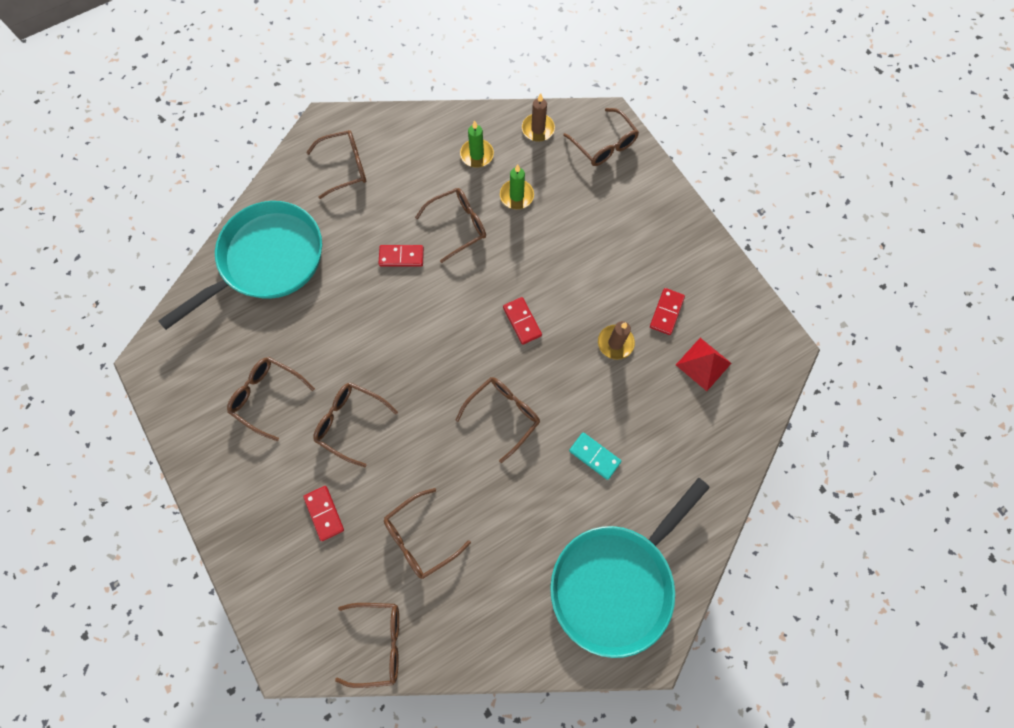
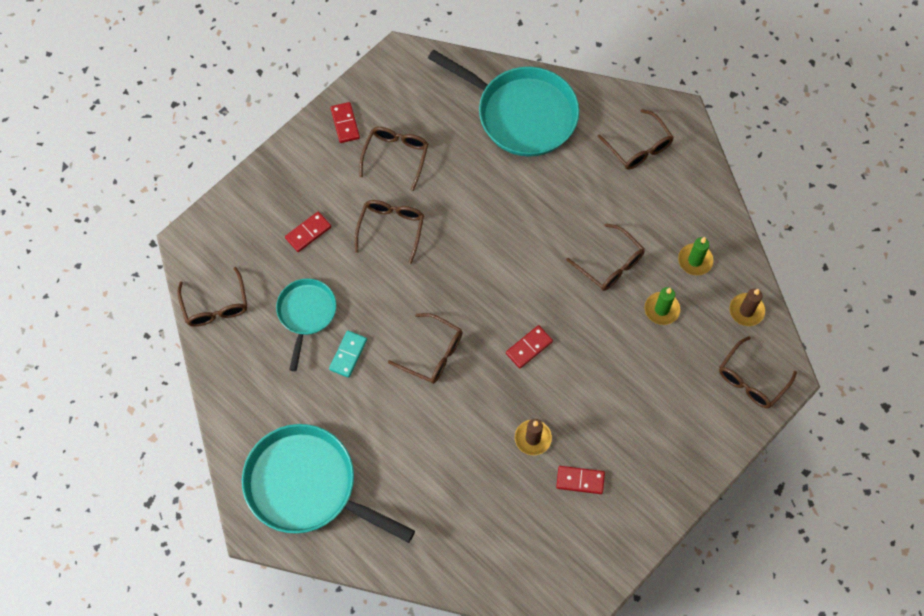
camera: 75 degrees right, 5 degrees down
(401, 256) = (561, 224): red domino -> red domino (345, 123)
(420, 538) = (306, 314): brown glasses -> turquoise pan
(594, 456) = (415, 443): turquoise domino -> turquoise domino (348, 354)
(703, 364) = (535, 526): red pyramid -> none

